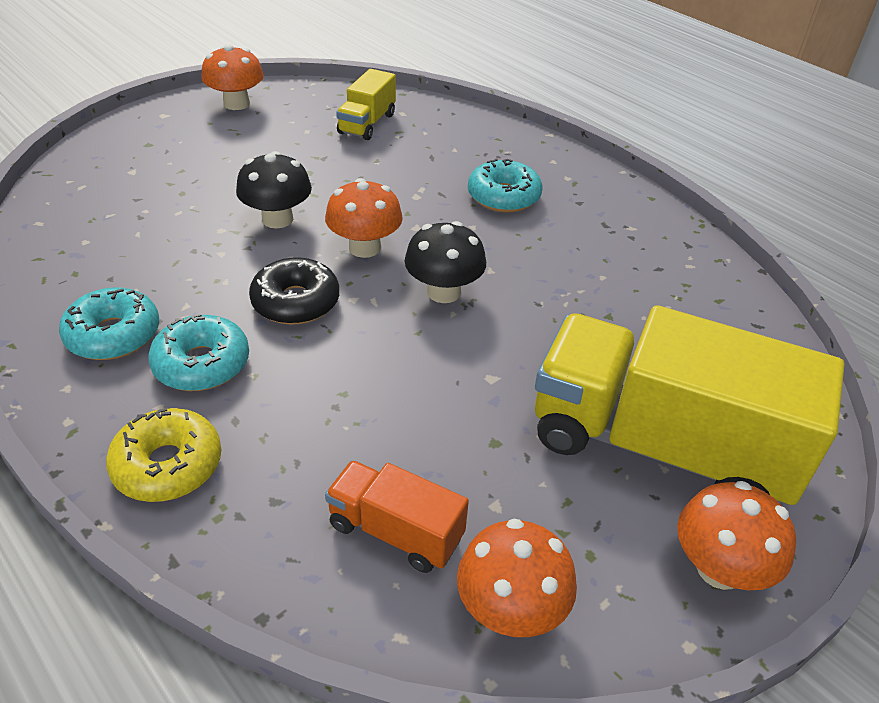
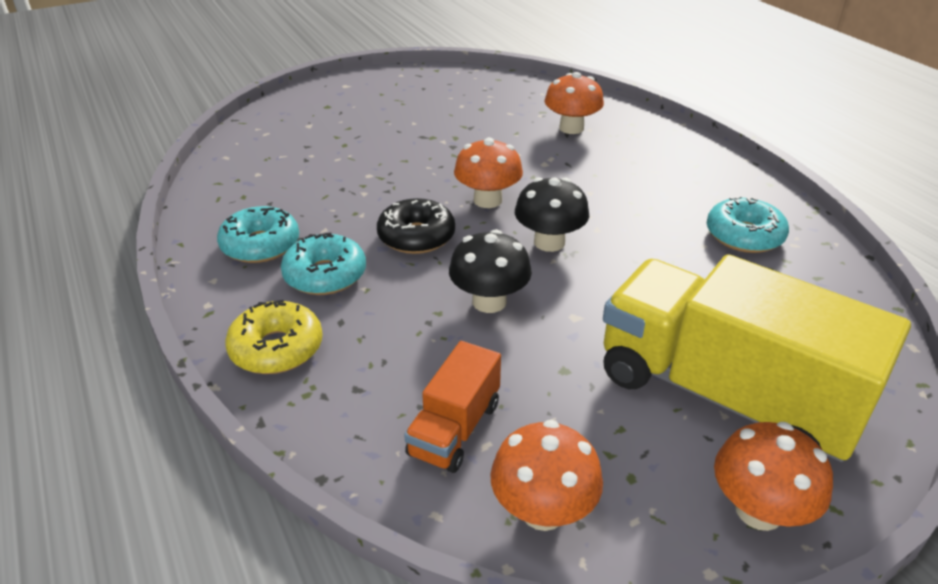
camera: 15 degrees right, 5 degrees down
(236, 104) = (407, 81): orange mushroom -> orange mushroom (571, 128)
(277, 219) = (418, 171): black mushroom -> black mushroom (489, 301)
(367, 124) = (515, 103): yellow truck -> none
(395, 531) = (454, 429): orange truck -> orange truck turned 105 degrees counterclockwise
(503, 197) = (625, 171): turquoise donut -> turquoise donut (744, 236)

